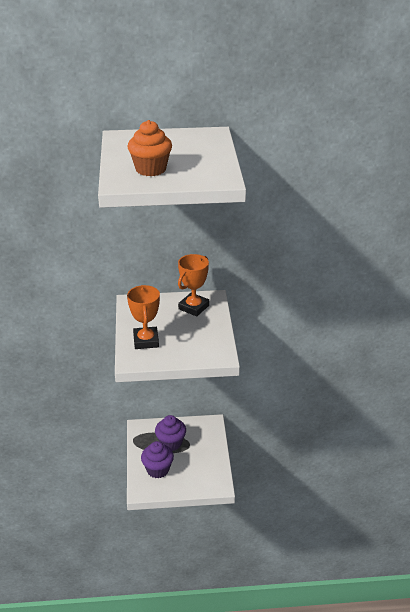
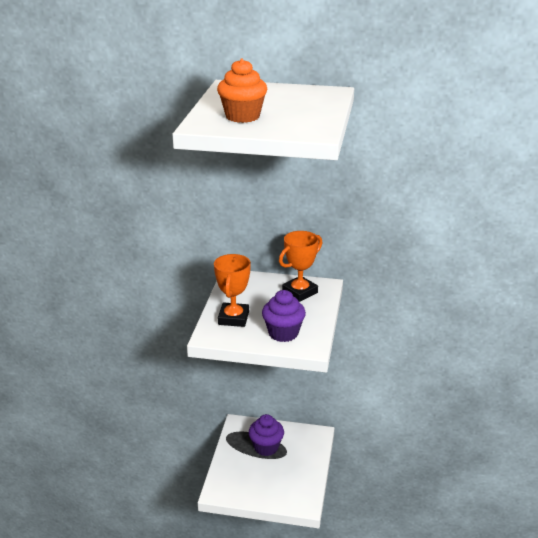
camera: 15 degrees right, 5 degrees down
(158, 470) = (242, 473): purple cupcake -> purple cupcake (283, 333)

